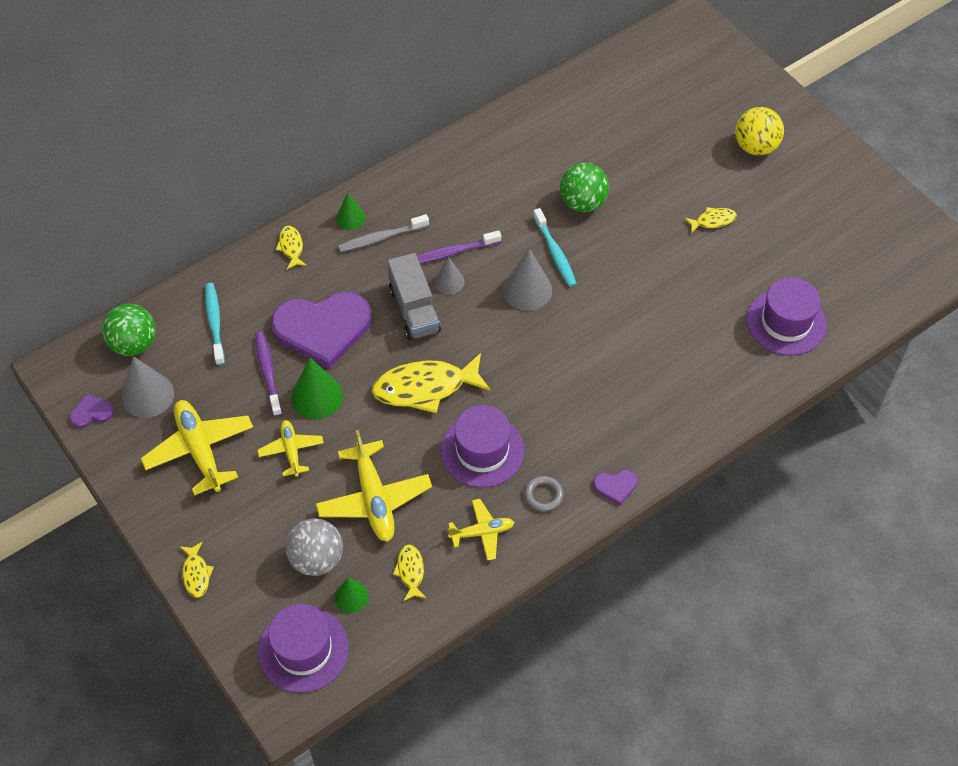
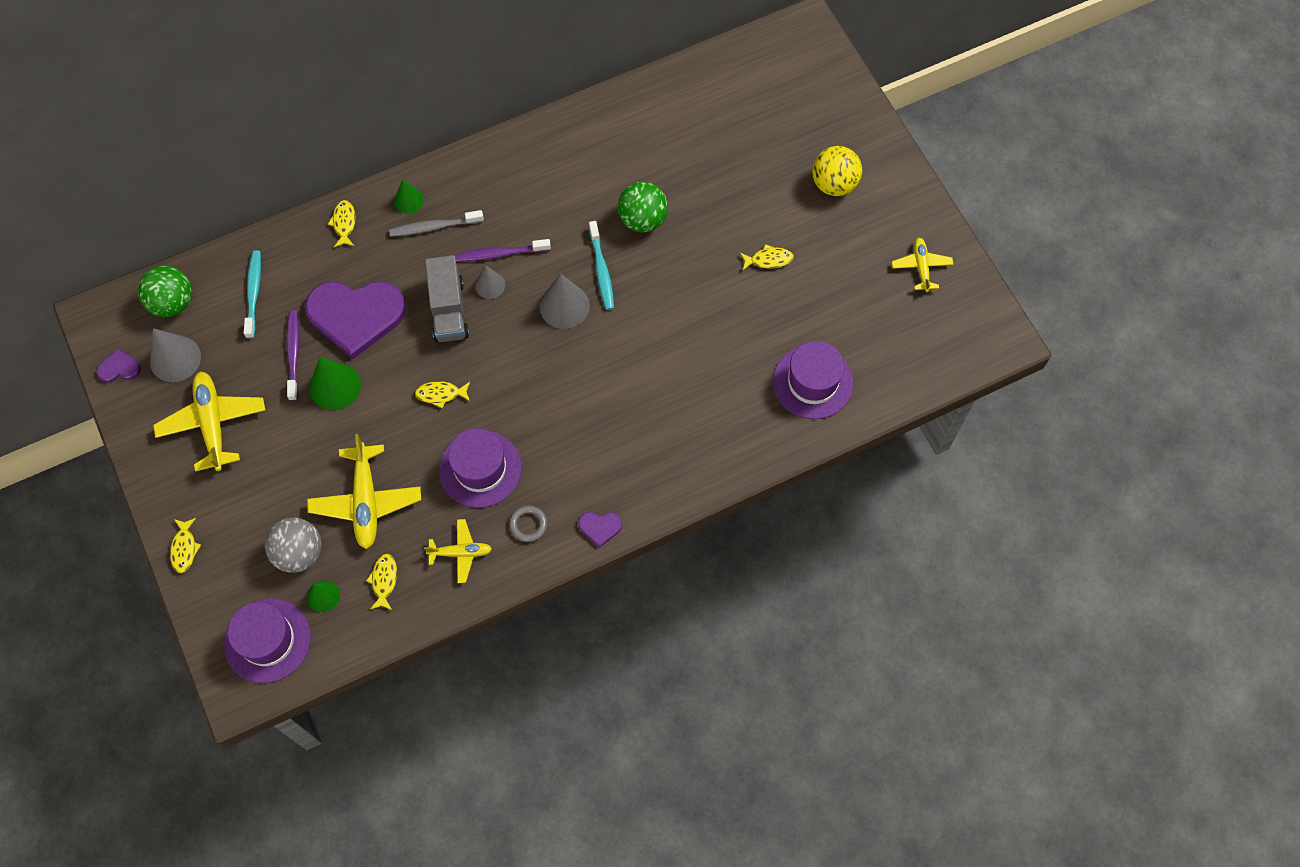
camera: 10 degrees right, 10 degrees up
(291, 451) = (299, 439): yellow plane -> yellow plane (921, 267)
(425, 387) = (441, 394): yellow fish -> yellow fish, size x0.48

